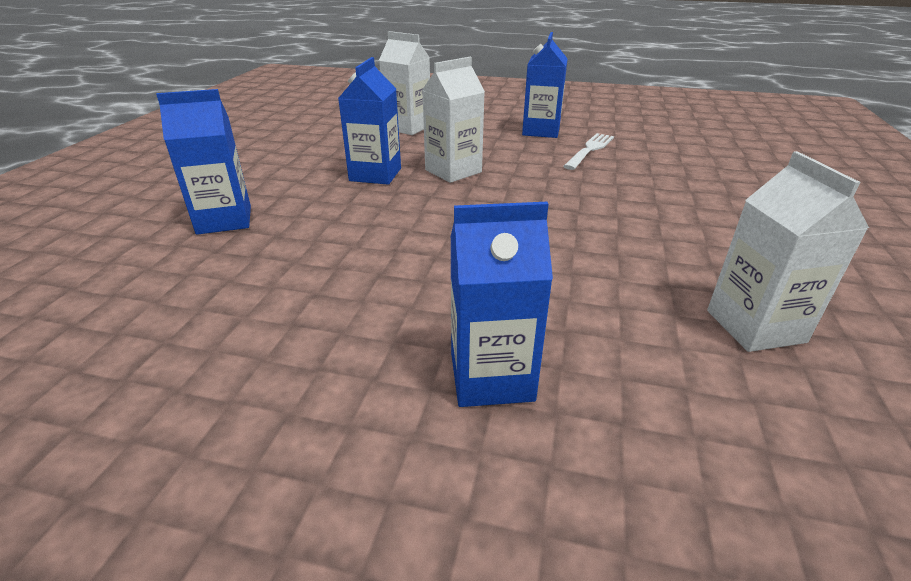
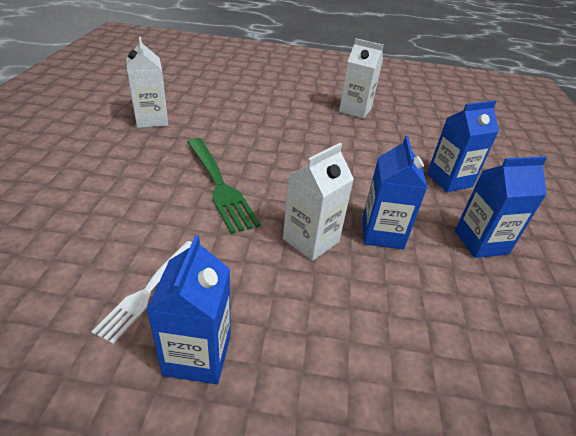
camera: 170 degrees right, 5 degrees up
(408, 127) = (406, 359): white carton -> white carton (355, 110)
(491, 377) = (269, 108): blue carton -> blue carton (481, 242)
(561, 214) = (219, 185): none -> green fork

